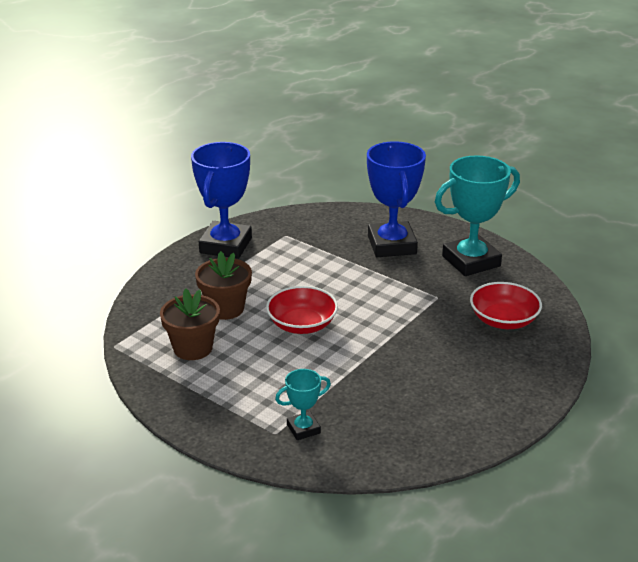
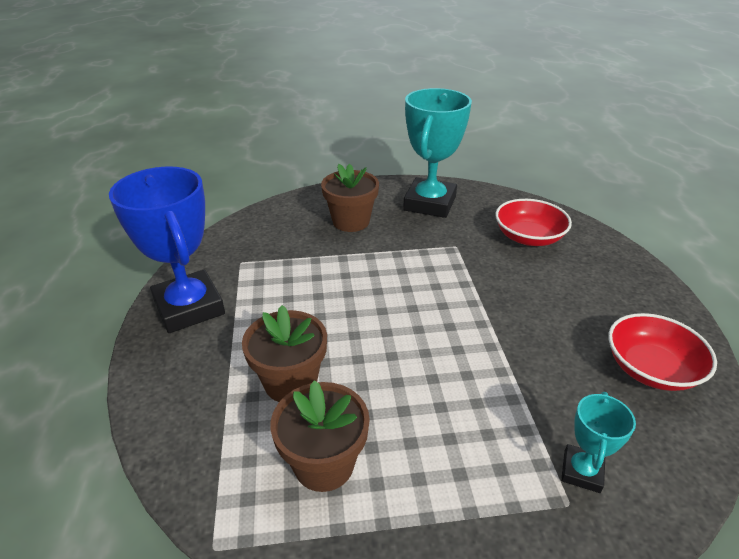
camera: 45 degrees left, 5 degrees up
(302, 324) = (393, 346): red bowl -> red bowl (650, 369)
(392, 245) = (351, 221): blue trophy -> brown flower pot

